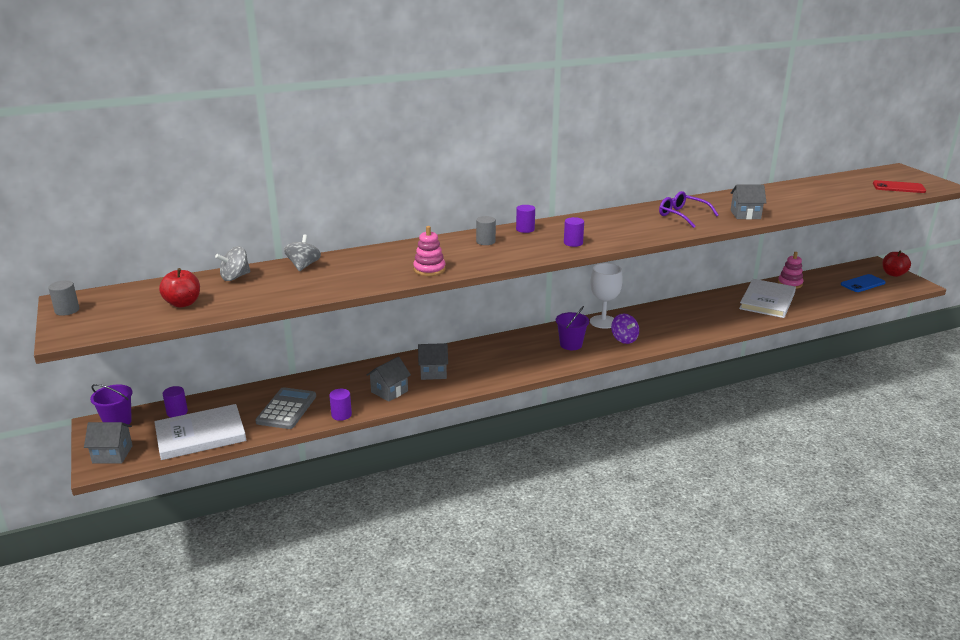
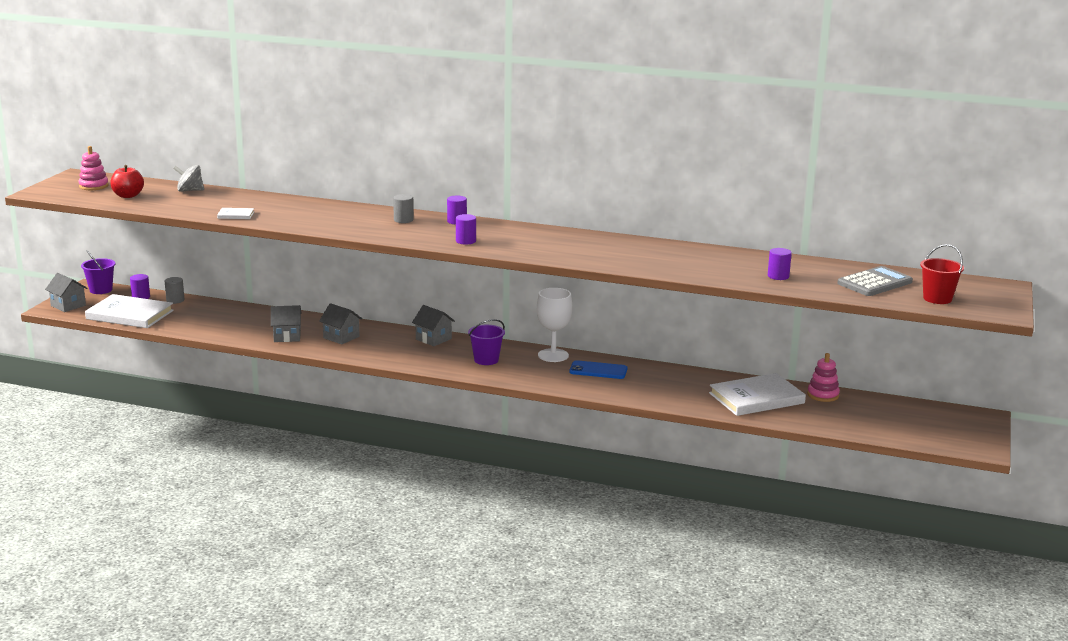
camera: 40 degrees right, 5 degrees down
(67, 310) = (65, 180): grey cylinder -> grey cylinder (175, 300)
(286, 409) = (204, 321): grey calculator -> grey calculator (874, 283)
(303, 266) = (244, 197): grey spinning top -> none
(339, 285) = (236, 215): none -> white book
(341, 415) = (229, 337): purple cylinder -> purple cylinder (778, 276)
(429, 269) = (315, 224): pink stacking toy -> pink stacking toy (93, 186)
(624, 339) = (540, 373): purple spinning top -> none
(682, 215) = (620, 252): purple glasses -> none
(745, 215) = (682, 268): grey house -> grey house (433, 339)
(862, 284) = (911, 424): blue phone -> blue phone (598, 370)
(893, 274) = (978, 431): red apple -> none
(898, 187) = (937, 298): red phone -> red bucket

